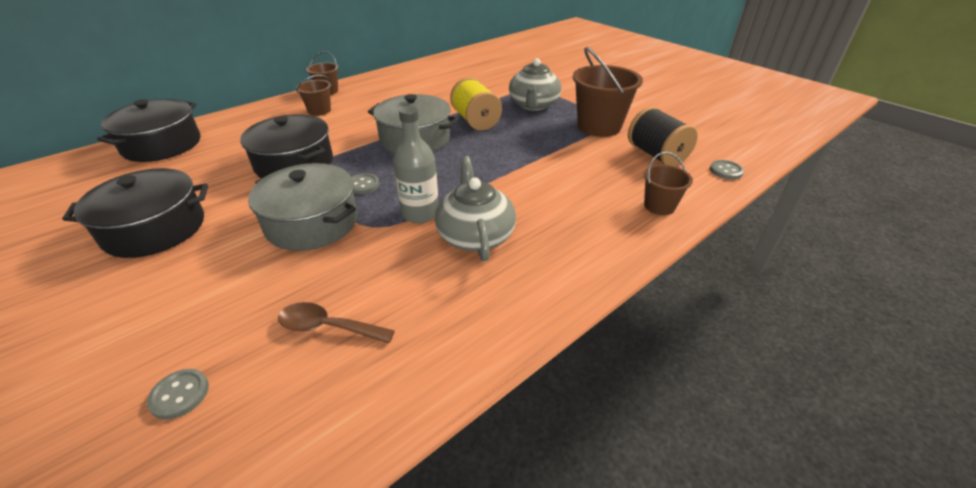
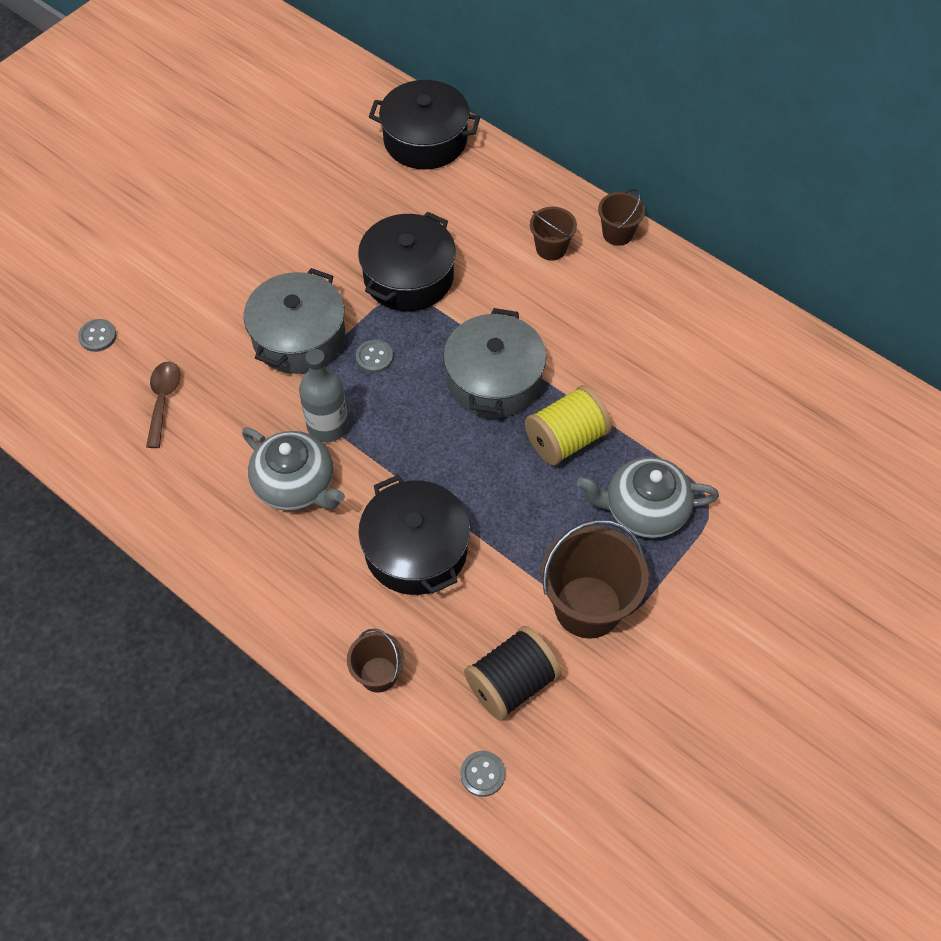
camera: 80 degrees right, 20 degrees up
(155, 229) = (274, 220): black pot -> black pot (416, 549)
(475, 235) = (296, 485): grey teapot -> grey teapot turned 60 degrees clockwise

